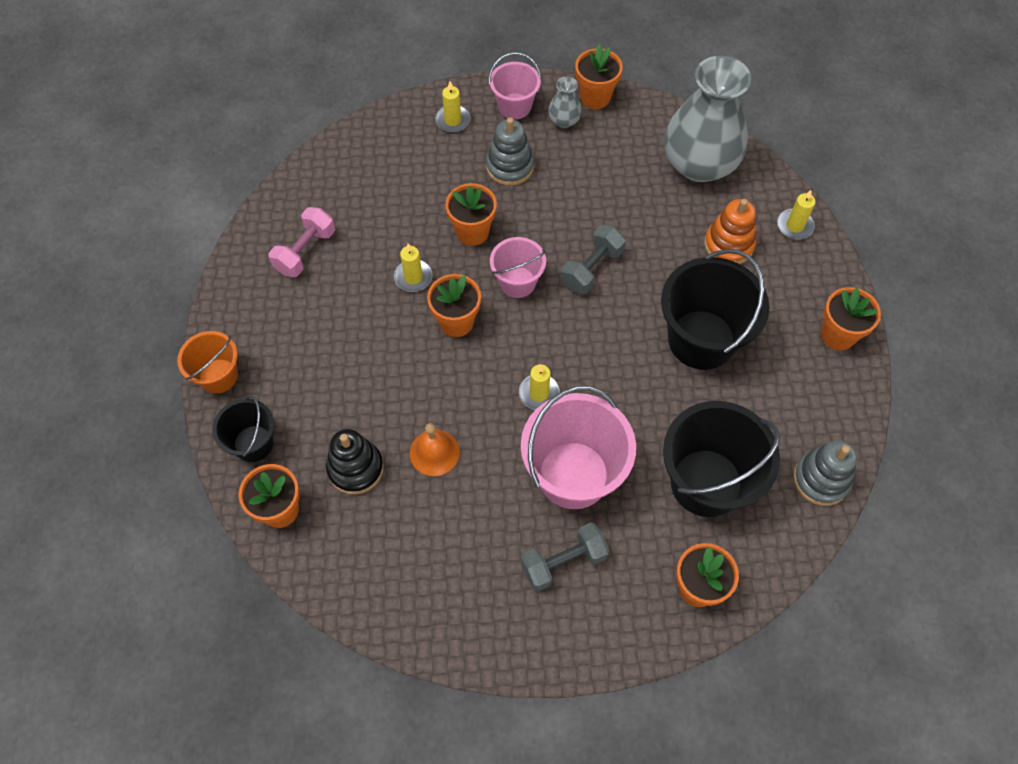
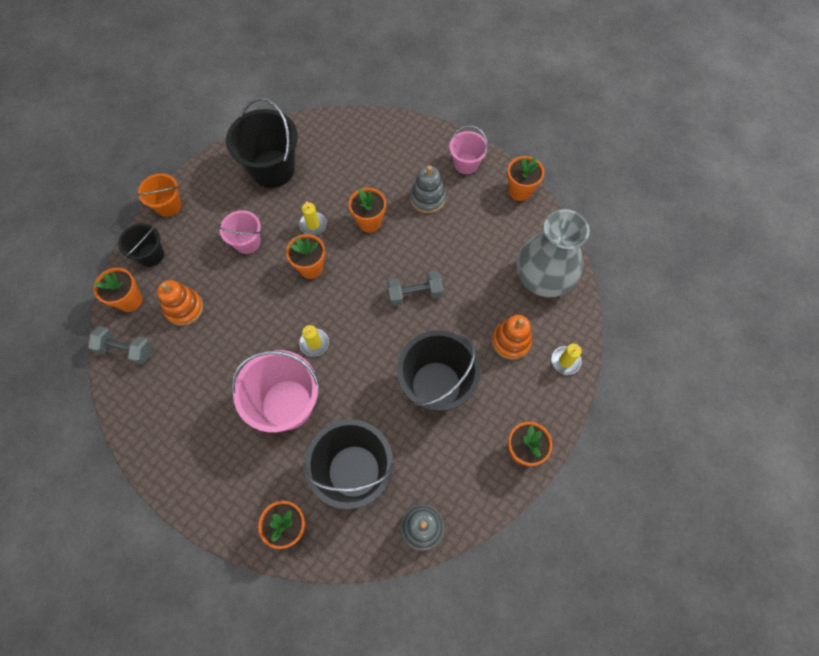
camera: 40 degrees right, 5 degrees up
(305, 251) = (272, 169): pink dumbbell -> black bucket
(355, 468) = (184, 308): black stacking toy -> orange stacking toy
(434, 452) = (230, 331): orange bell -> none
(452, 120) = (422, 148): yellow candle -> none
(517, 282) = (365, 270): pink bucket -> pink bucket (247, 242)
(563, 562) = (234, 448): grey dumbbell -> grey dumbbell (126, 350)
(564, 120) = (486, 192): grey vase -> none

